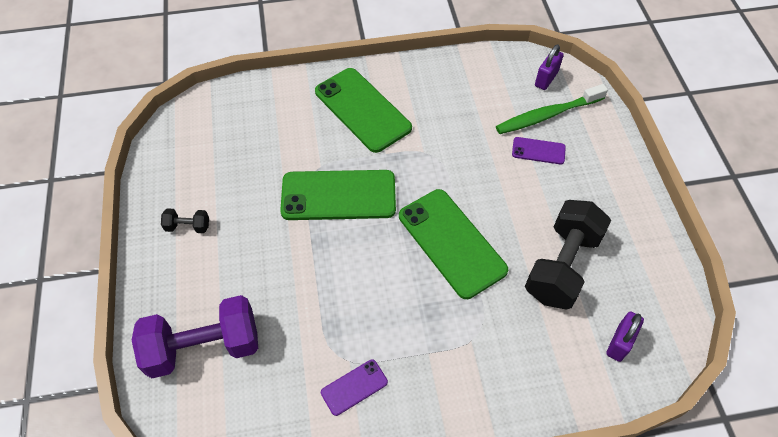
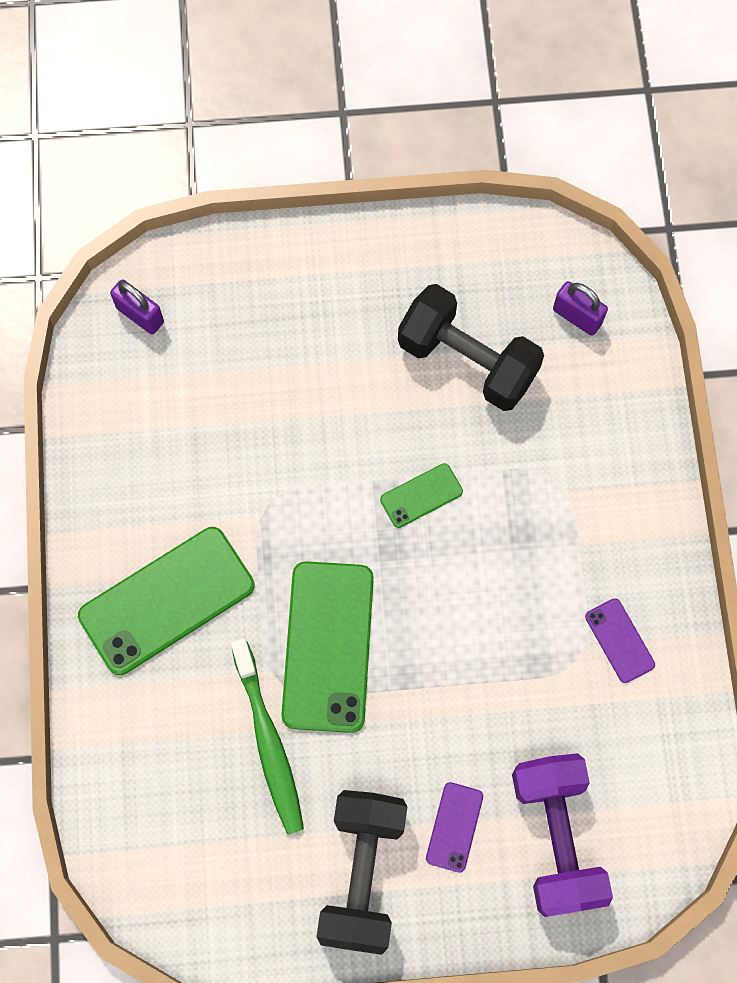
camera: 85 degrees left, 15 degrees up
(188, 226) = (362, 873): black dumbbell -> black dumbbell, size x2.32
(451, 243) = (421, 495): green phone -> green phone, size x0.48
(538, 151) = (277, 353): purple phone -> purple phone (454, 827)
(548, 115) = (212, 327): green toothbrush -> green toothbrush (268, 741)

